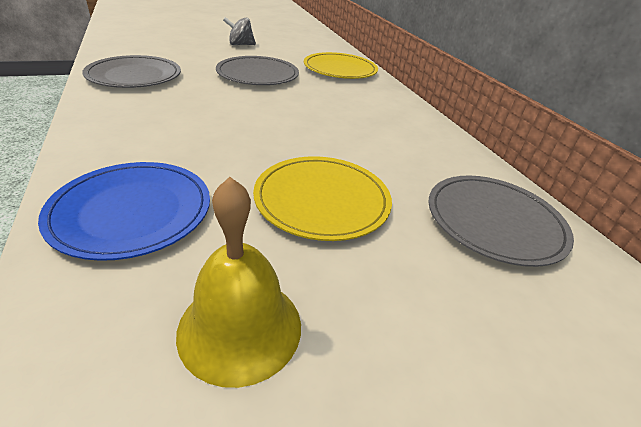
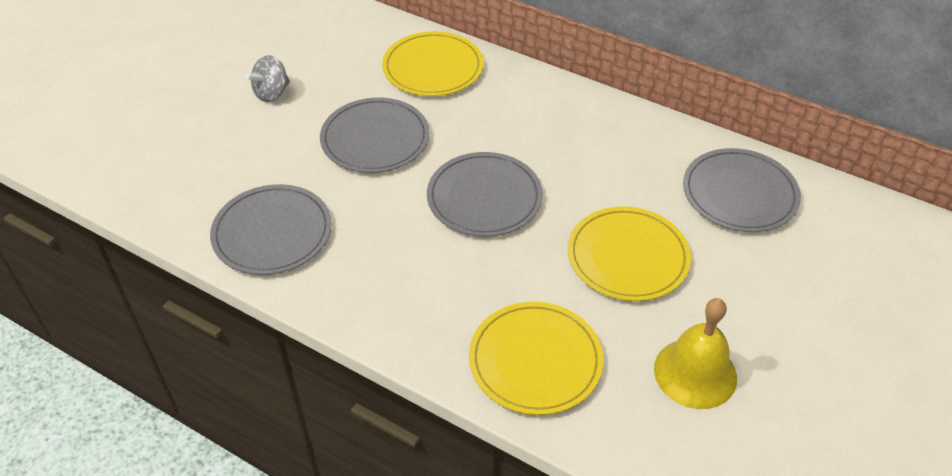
camera: 35 degrees left, 10 degrees up
(132, 211) = (535, 360): blue plate -> yellow plate
(273, 119) = (484, 198): none -> grey plate

